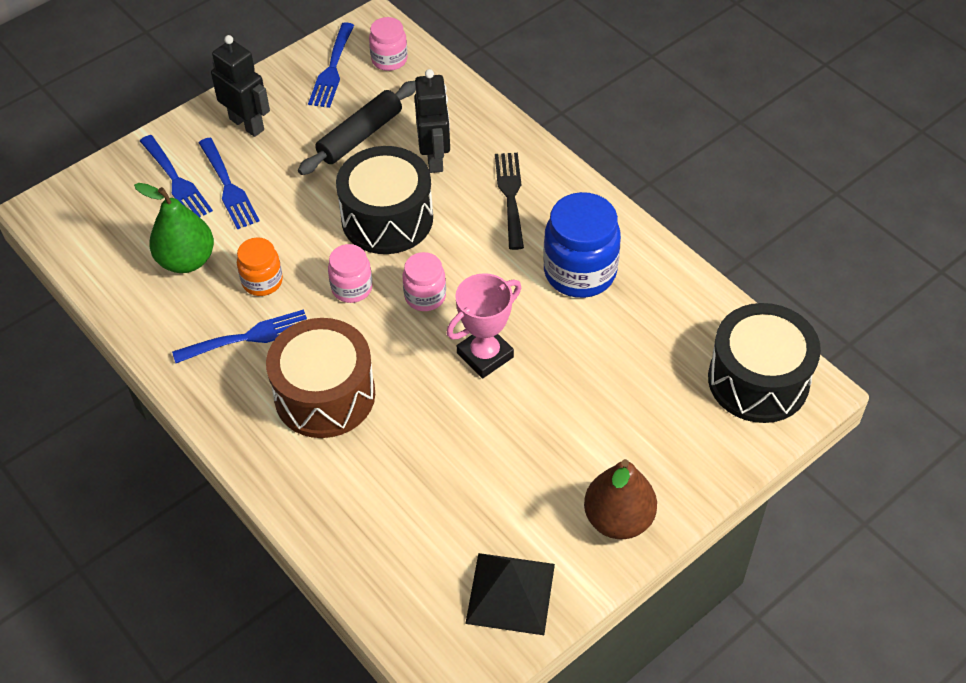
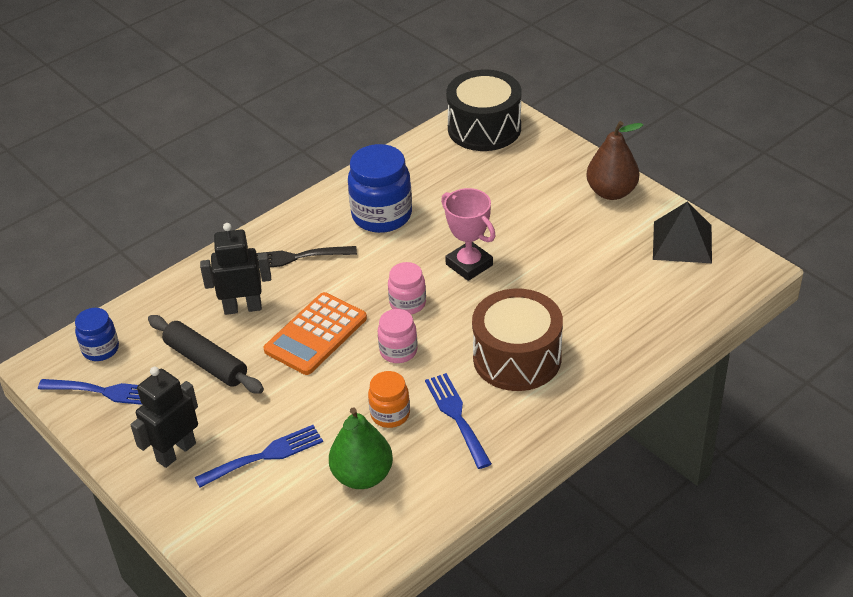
camera: 90 degrees left, 10 degrees down
(176, 181) = (252, 500): blue fork -> none
(387, 218) = (316, 334): black drum -> orange calculator
(389, 60) = (100, 349): pink jar -> blue jar

